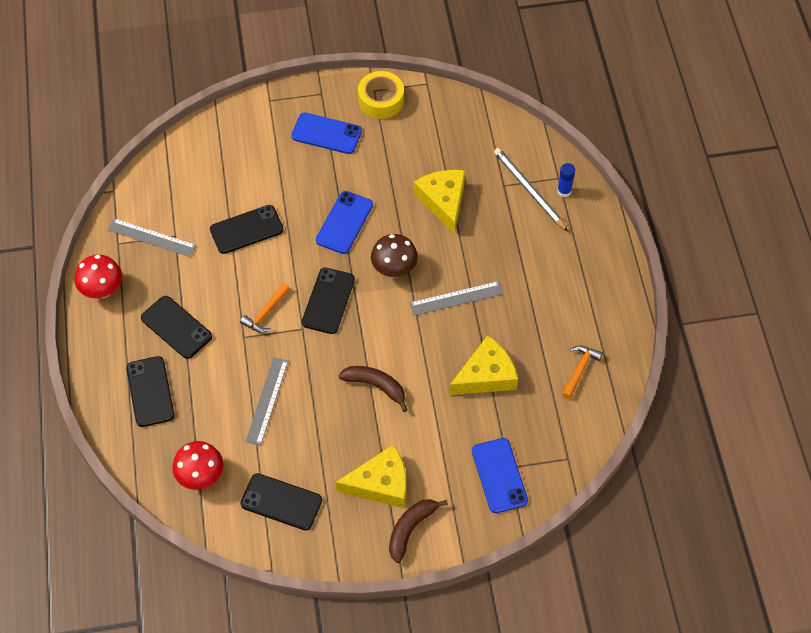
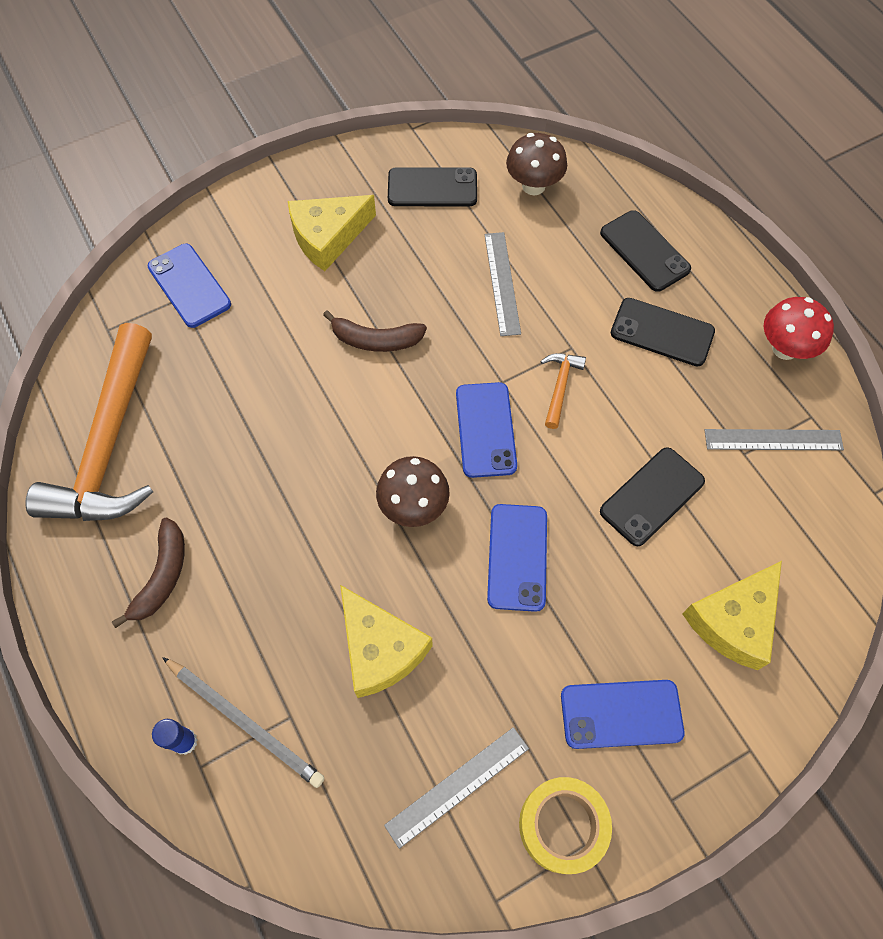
camera: 160 degrees right, 5 degrees up
(201, 476) = (533, 186): red mushroom -> brown mushroom
(328, 301) = (485, 430): black phone -> blue phone
(410, 529) = (277, 203): brown banana -> brown banana (162, 576)
(456, 298) = (309, 492): grey ruler -> grey ruler (458, 786)
(486, 375) = (237, 397): yellow cheese -> yellow cheese (734, 620)
(579, 369) = (109, 445): orange hammer -> orange hammer, size x2.46

